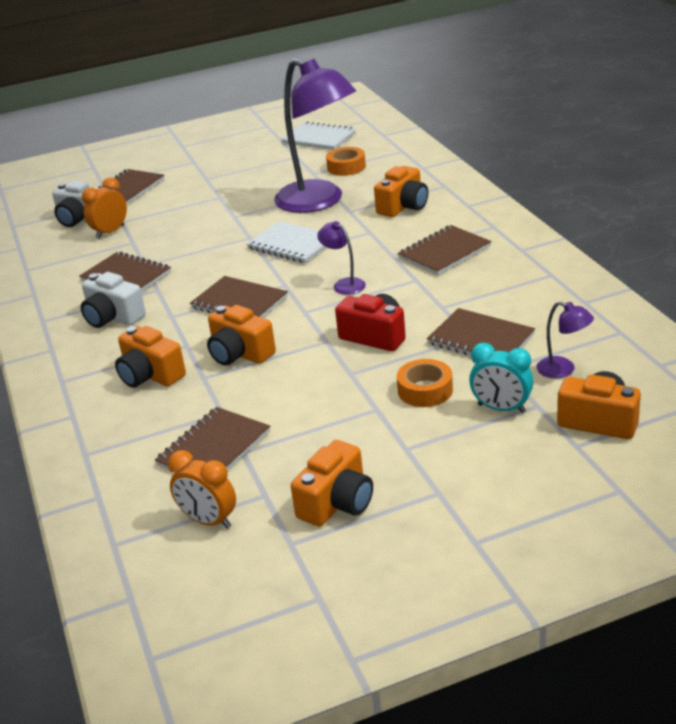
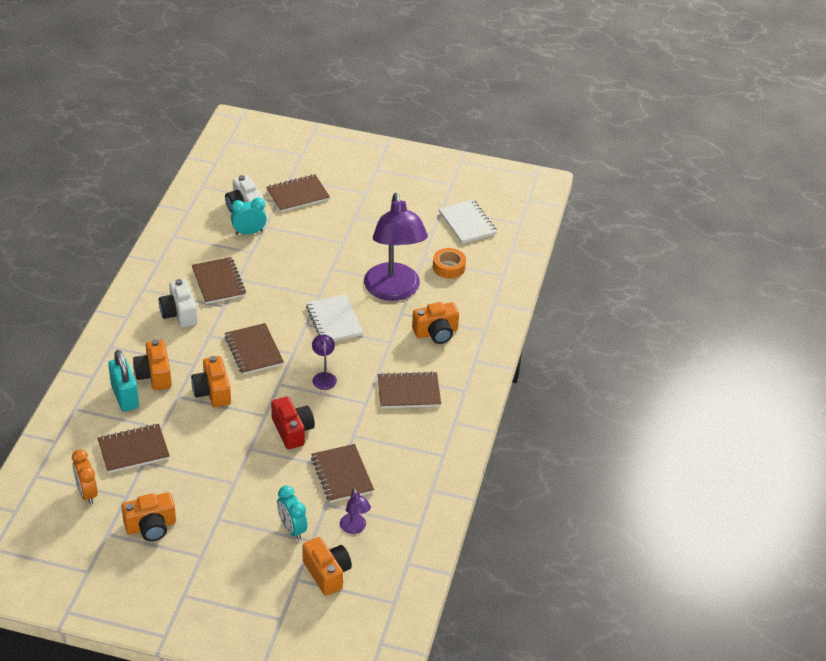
camera: 30 degrees right, 10 degrees up
(110, 232) = (249, 232): orange clock -> turquoise clock
(138, 410) = (125, 396): none -> turquoise padlock
(425, 390) = (271, 488): orange tape -> none

